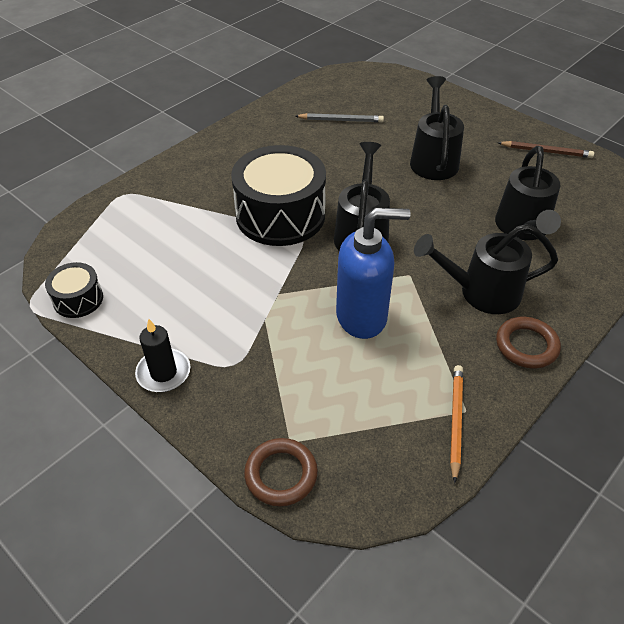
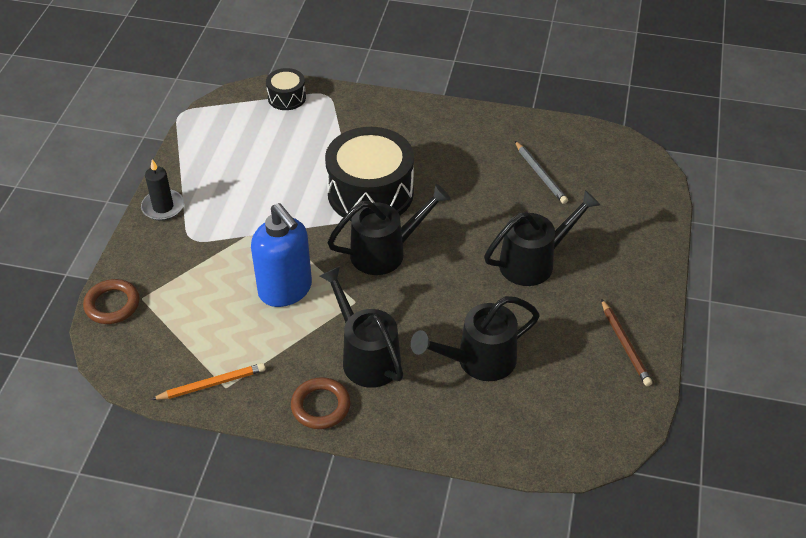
camera: 60 degrees right, 0 degrees up
(78, 299) = (202, 131): black drum -> black drum (287, 97)

